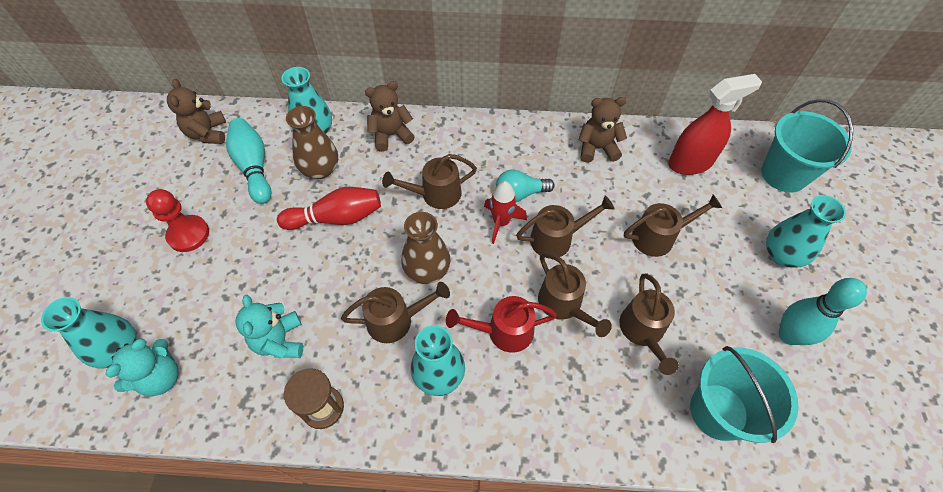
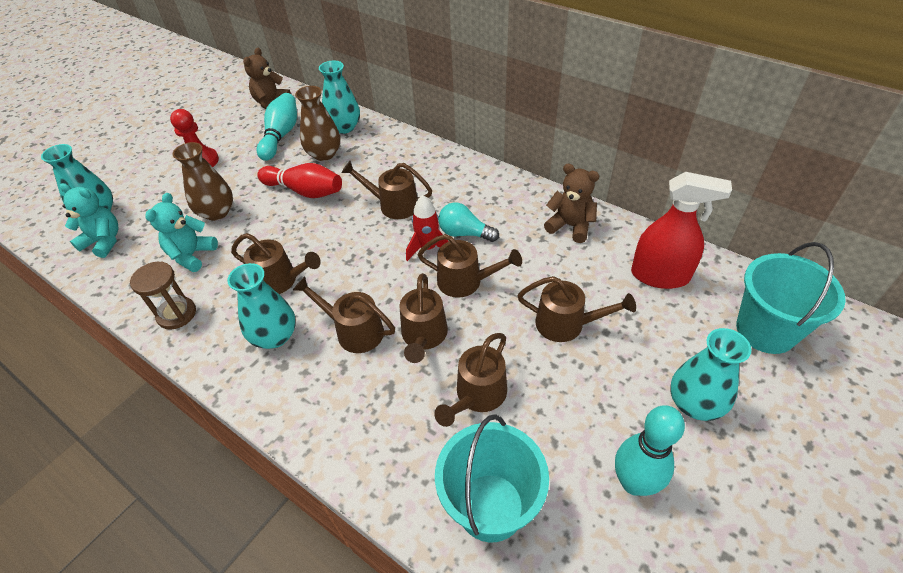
camera: 35 degrees right, 10 degrees down
(161, 377) = (104, 242): turquoise teddy bear -> turquoise teddy bear turned 135 degrees counterclockwise
(391, 135) = (397, 150): brown teddy bear -> none
(427, 270) = (336, 256): brown vase -> brown vase (217, 212)
(503, 331) = (353, 331): red watering can -> brown watering can

